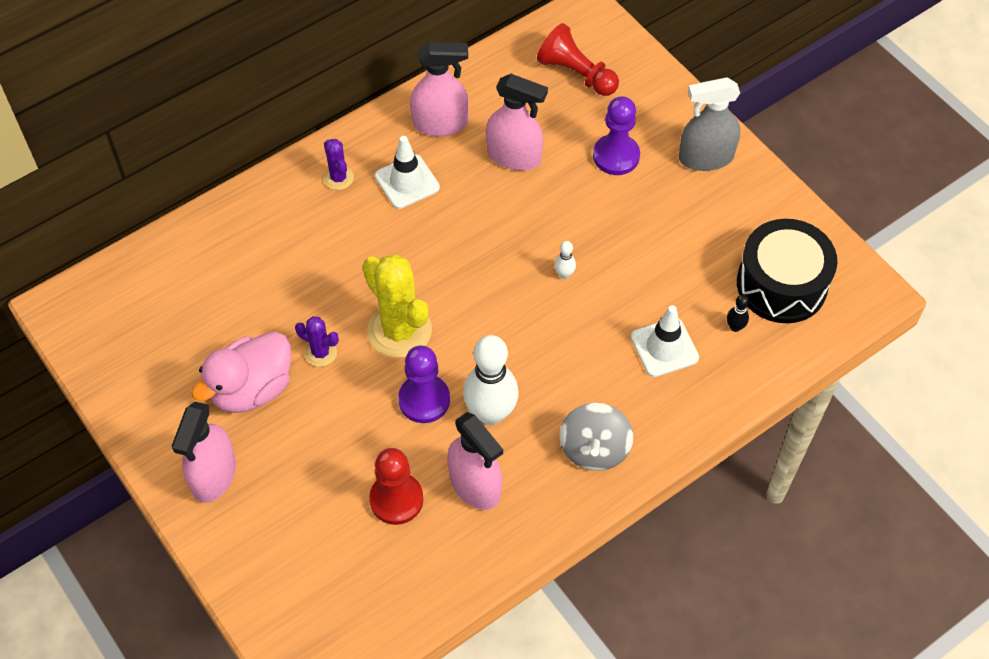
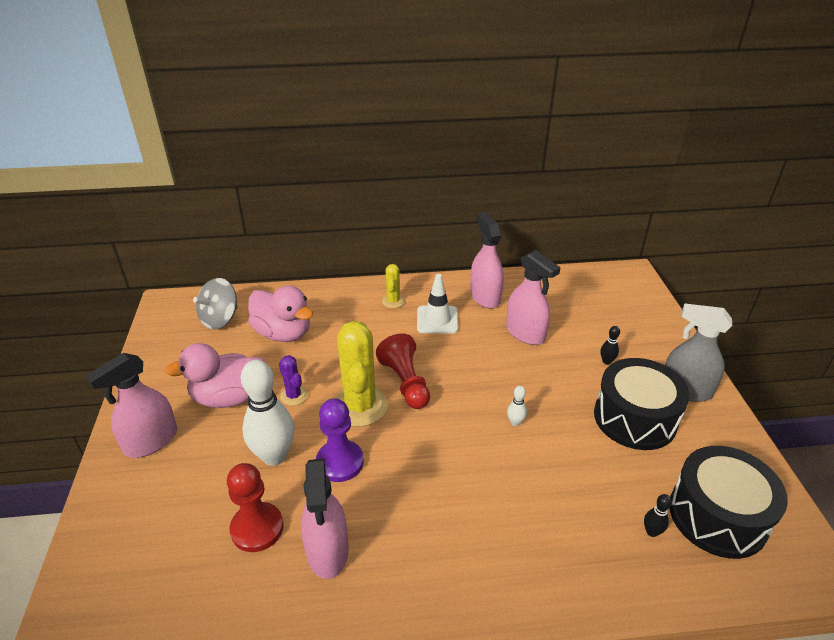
camera: 30 degrees right, 20 degrees down
(244, 282) = (283, 333): none -> pink duck
(338, 178) = (393, 301): purple cactus -> yellow cactus
(440, 123) = (485, 297): pink spray bottle -> pink spray bottle turned 135 degrees counterclockwise
(490, 413) = (384, 498): white bowling pin -> white bowling pin (274, 456)
(576, 74) = (604, 303): red pawn -> red pawn (405, 383)
(594, 449) = (453, 575): grey spinning top -> grey spinning top (220, 319)
(616, 156) = (606, 361): purple pawn -> black bowling pin
(664, 347) = (572, 517): white traffic cone -> none
(673, 214) = (635, 418): none -> black drum

